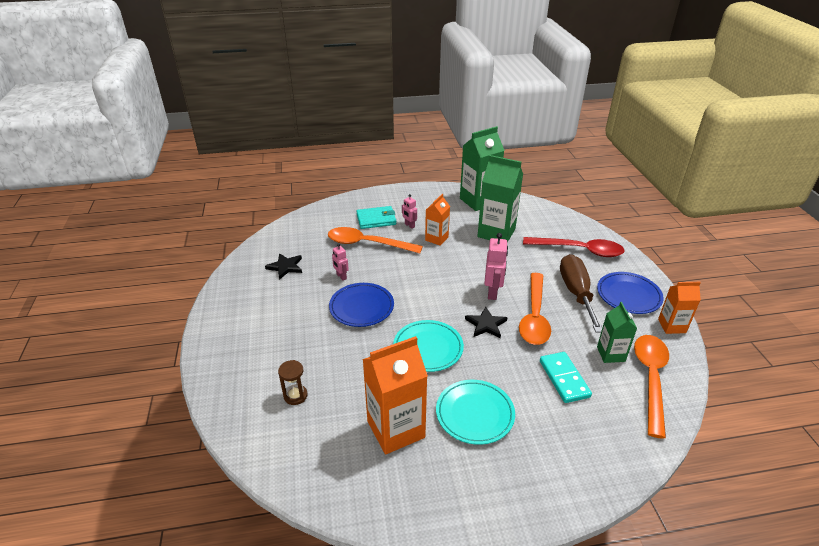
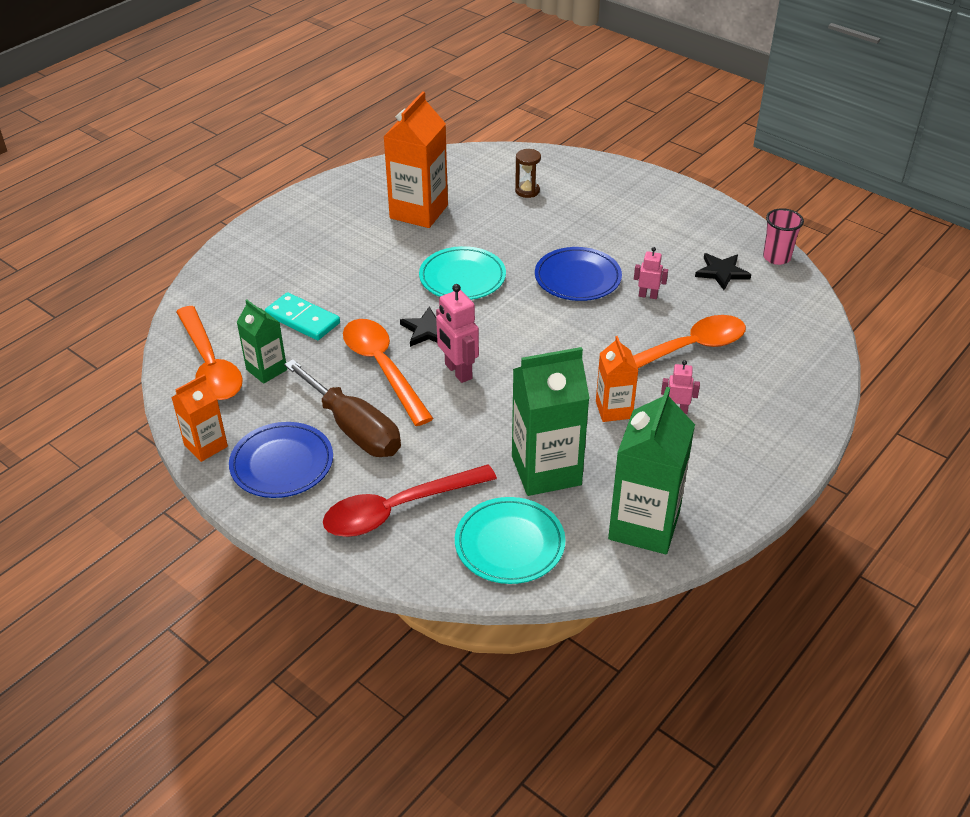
camera: 140 degrees right, 5 degrees up
(246, 259) = (776, 257): none -> pink cup
(376, 219) = (733, 393): turquoise wallet -> none
(474, 414) = (364, 251): turquoise plate -> turquoise plate (509, 544)

